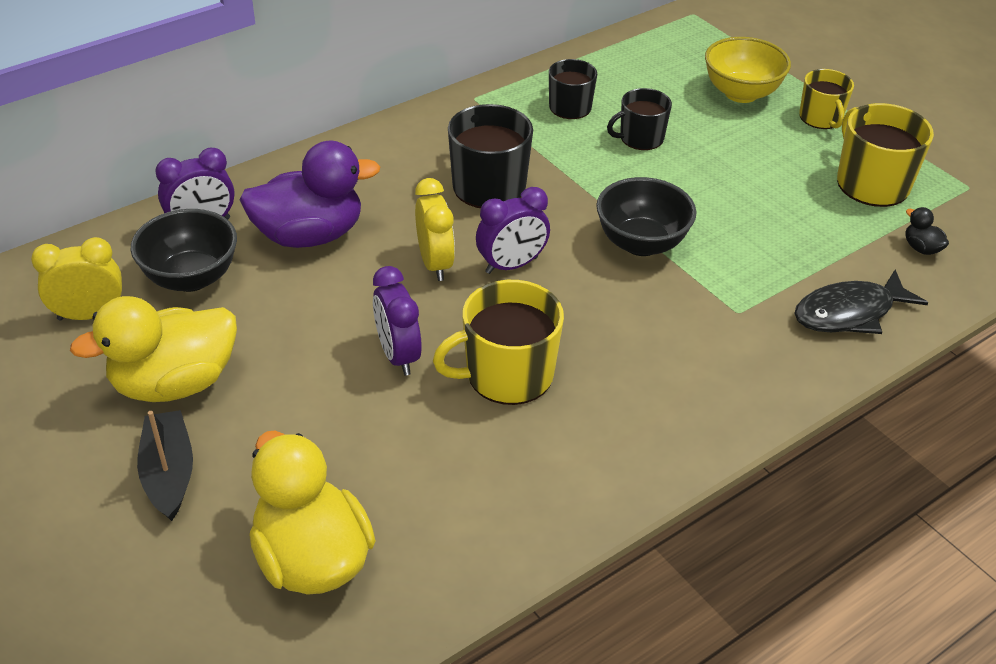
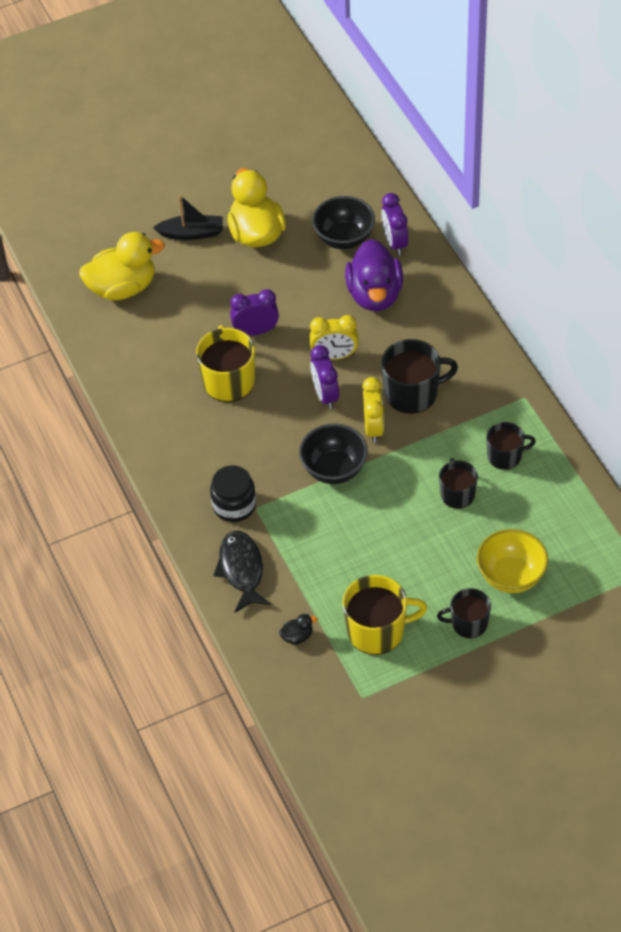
camera: 105 degrees right, 10 degrees up
(89, 315) = (320, 195): yellow clock -> yellow clock (373, 428)
(744, 335) = (234, 505): none -> black jar
(821, 118) = (468, 623): yellow mug -> black mug

